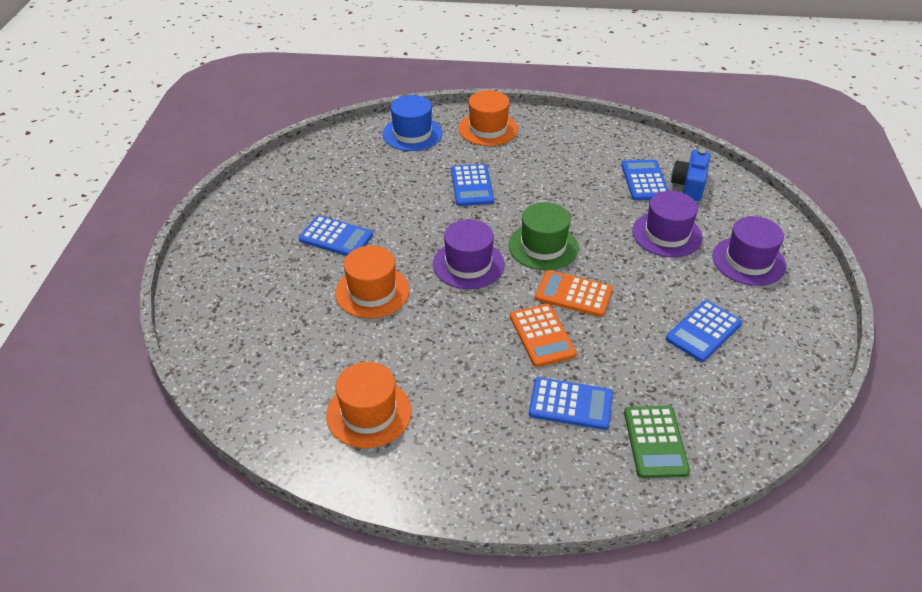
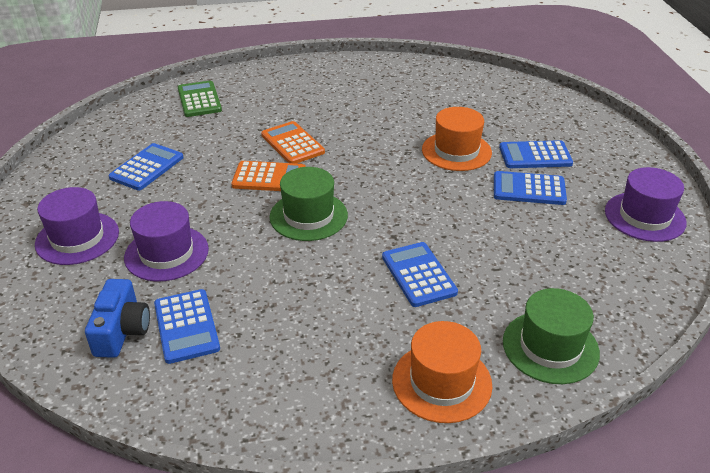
camera: 165 degrees right, 5 degrees down
(369, 413) = (405, 86): orange hat -> none
(412, 134) = (550, 347): blue hat -> green hat
(468, 264) = (380, 186): purple hat -> purple hat (644, 217)
(570, 404) = (262, 109): blue calculator -> blue calculator (535, 156)

